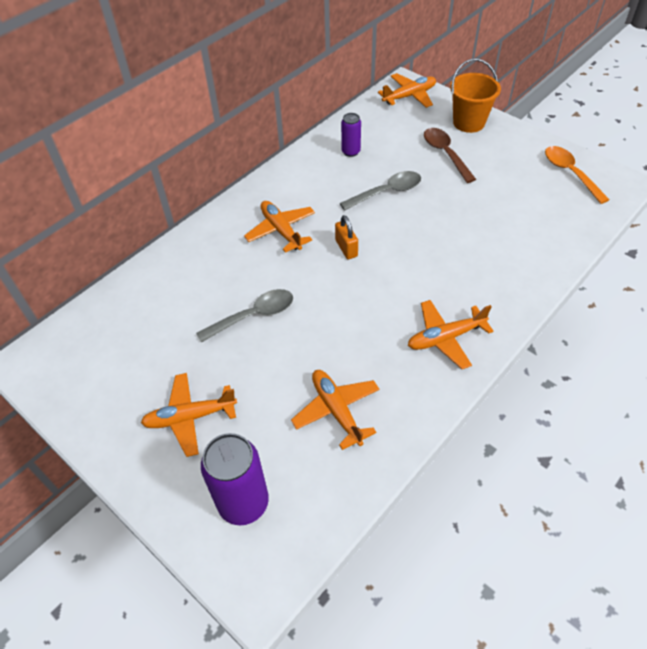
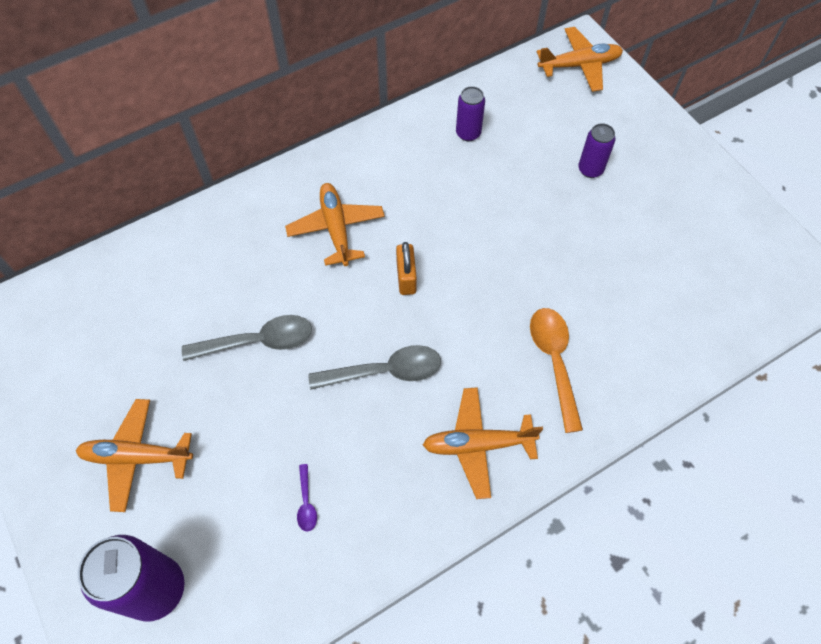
camera: 15 degrees right, 10 degrees up
(336, 410) = (306, 503): orange plane -> purple spoon
(387, 192) = (490, 208): grey spoon -> grey spoon (385, 371)
(445, 154) = (590, 169): brown spoon -> purple can
(468, 122) = (642, 128): orange bucket -> none
(570, 173) = (747, 245): orange spoon -> orange spoon (554, 361)

